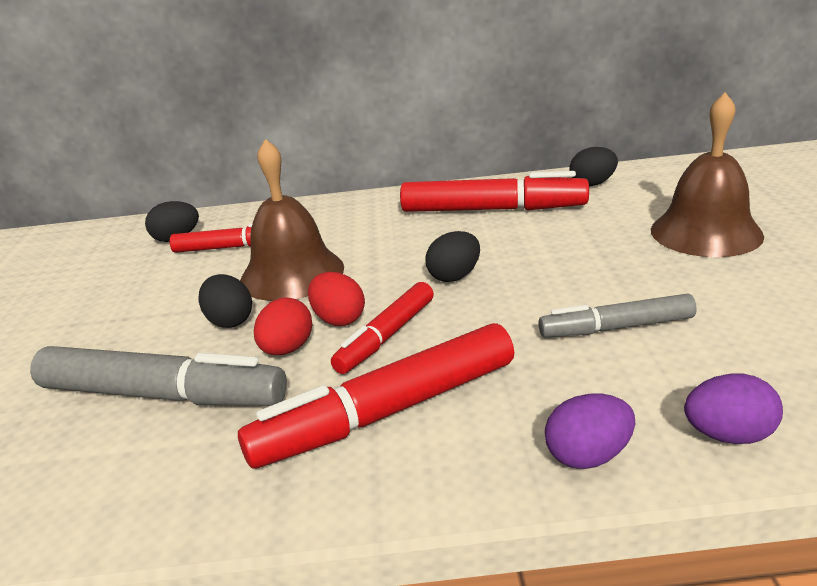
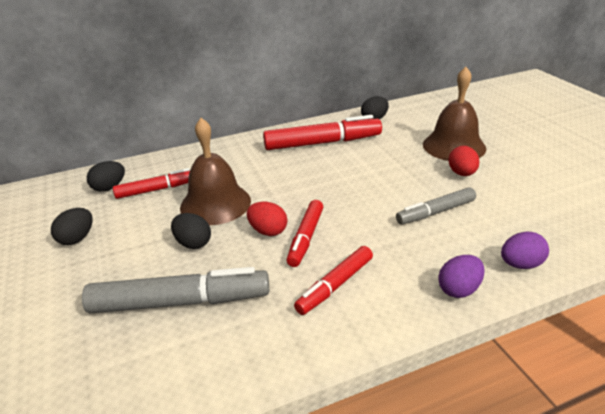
camera: 20 degrees left, 5 degrees up
(287, 349) = (246, 256): red egg -> red egg (462, 173)
(387, 412) = (335, 285): red marker -> red marker, size x0.61
(454, 276) = (325, 192): black egg -> black egg (77, 238)

